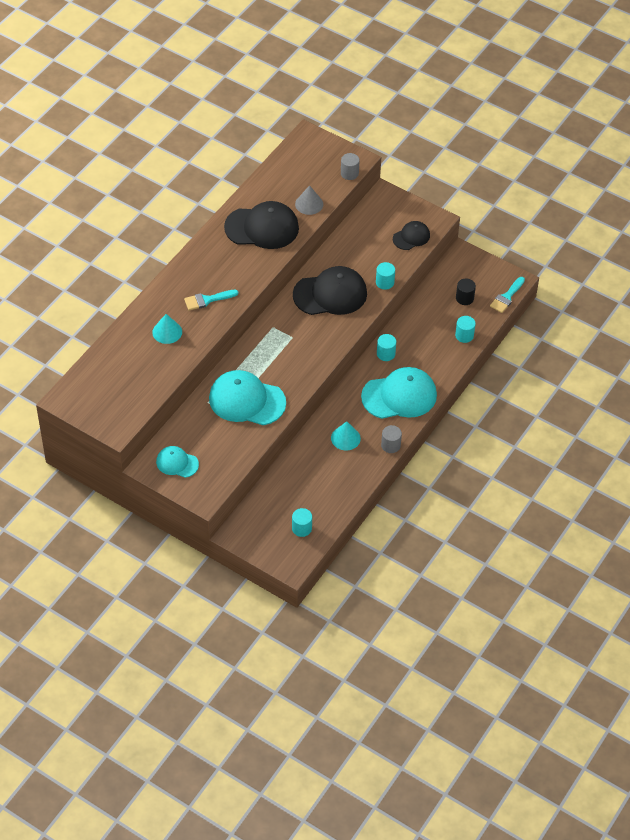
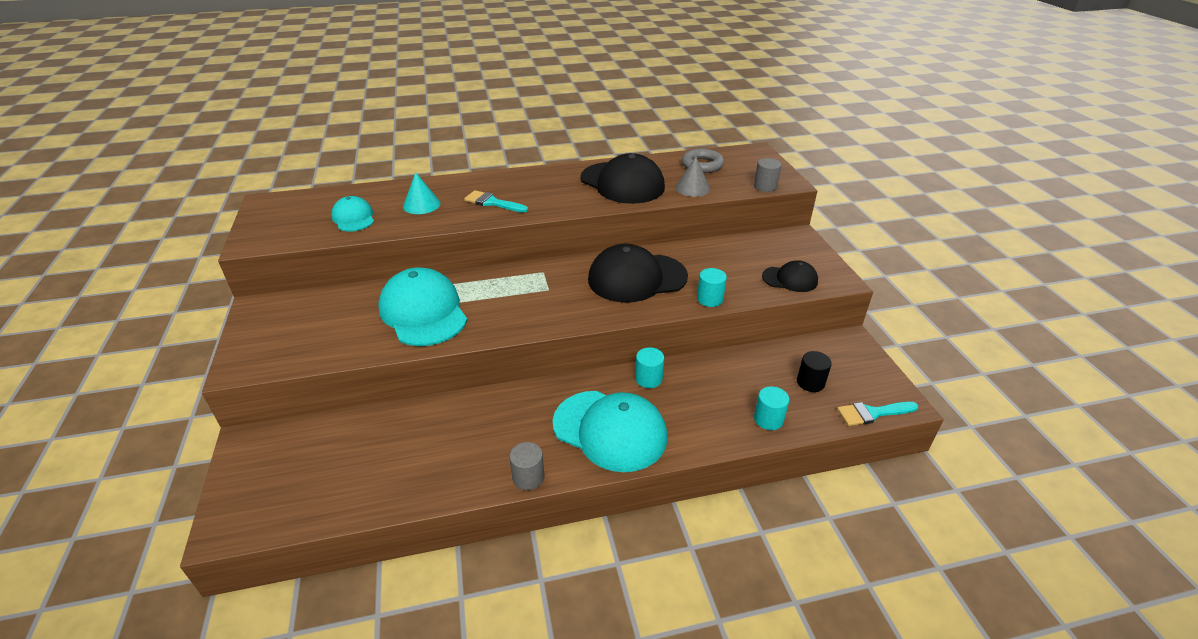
camera: 45 degrees right, 15 degrees down
(177, 463) = (279, 320): turquoise cap -> turquoise cap (353, 218)
(290, 175) = (702, 165): none -> grey ring
(301, 528) = (304, 492): turquoise cylinder -> none
(330, 294) = (637, 278): black cap -> black cap turned 135 degrees clockwise
(345, 438) = (492, 431): turquoise cone -> none

